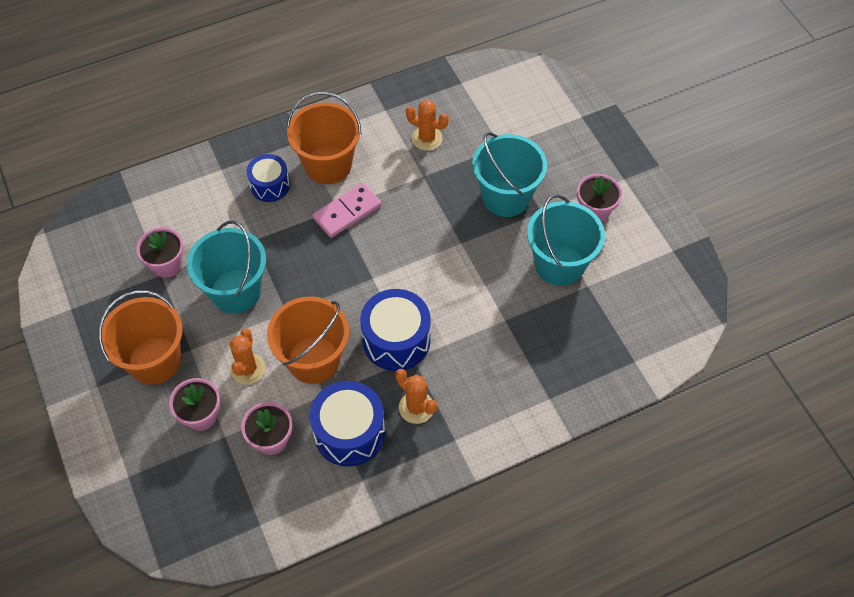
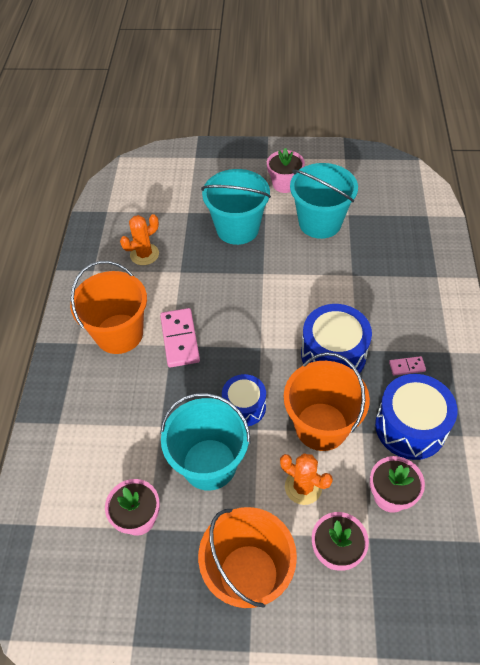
camera: 60 degrees left, 5 degrees down
(270, 185) = (108, 388): blue drum -> blue drum (244, 407)
(416, 407) = (407, 366): orange cactus -> pink domino

